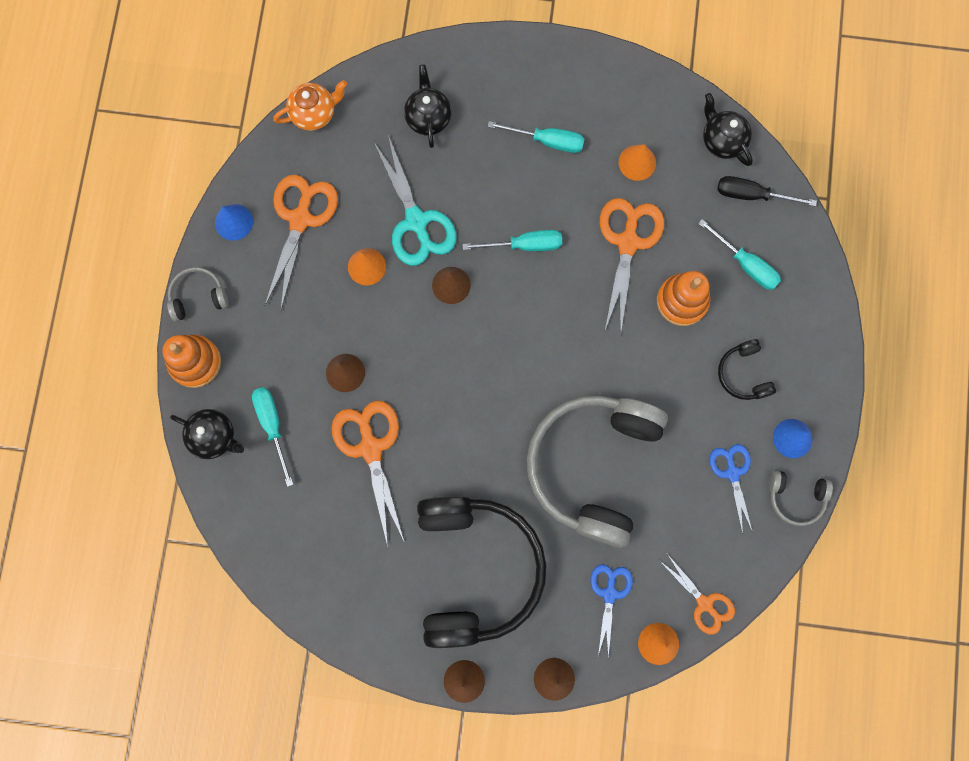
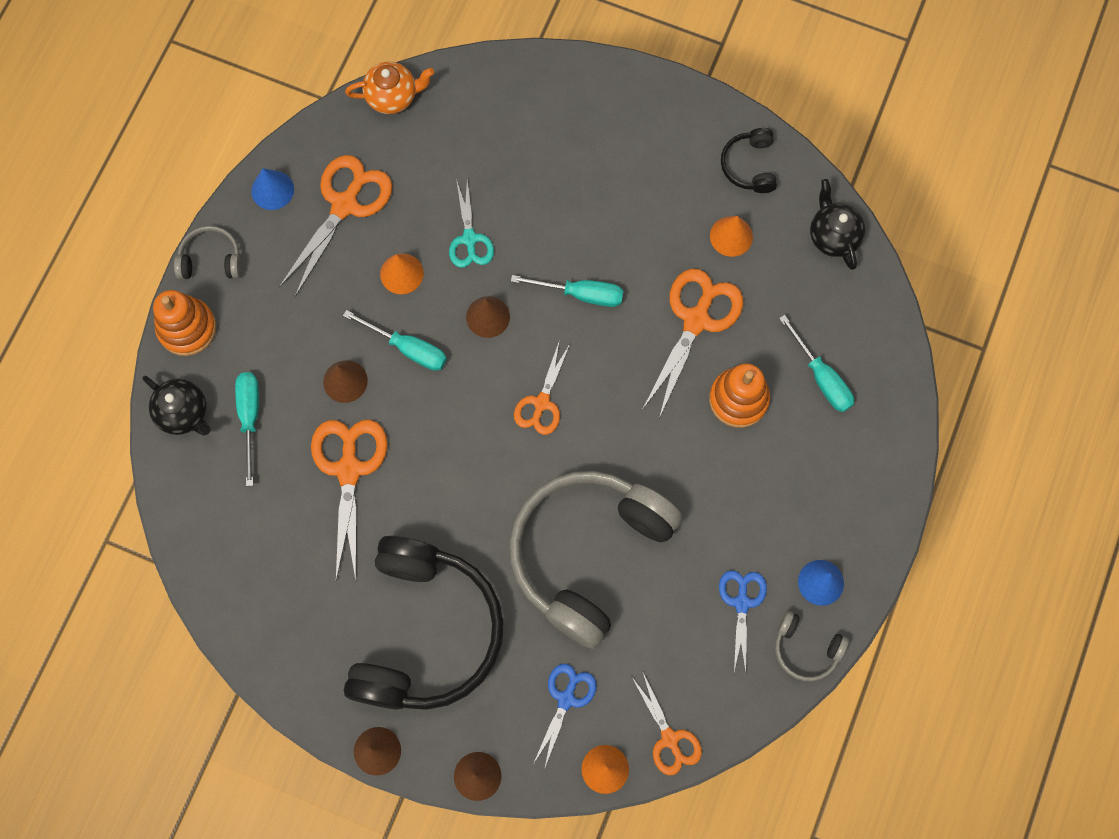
camera: 15 degrees right, 5 degrees down
(416, 221) = (469, 239): turquoise scissors -> turquoise scissors, size x0.61
(428, 117) = (515, 131): black teapot -> none
(518, 347) = (541, 403): none -> orange scissors
(547, 141) = (638, 188): turquoise screwdriver -> turquoise screwdriver (408, 348)
(743, 374) = (785, 497): black headphones -> black headphones (749, 166)
(752, 195) = (850, 303): black screwdriver -> none

